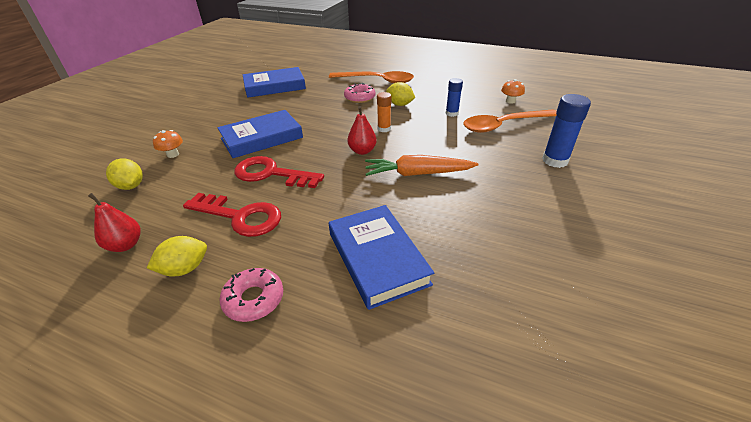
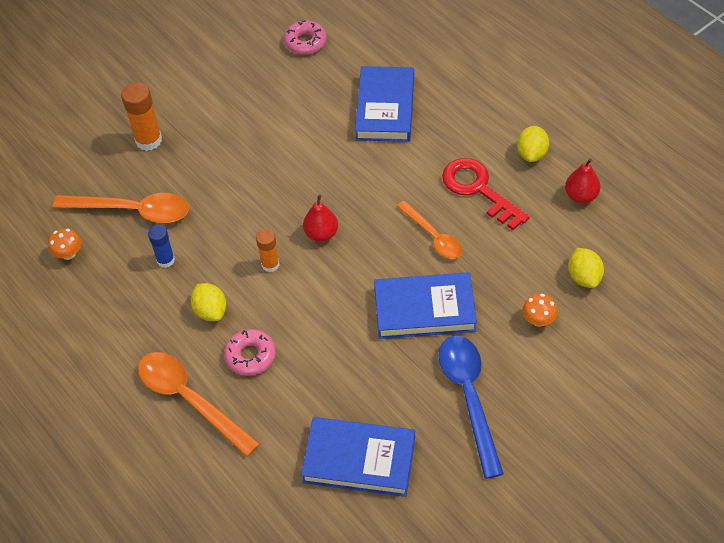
camera: 150 degrees left, 15 degrees up
(185, 269) = (531, 154): yellow lemon -> yellow lemon turned 75 degrees counterclockwise
(218, 115) = (469, 397): none -> blue spoon
(254, 299) = (485, 111): pink donut -> pink donut (305, 42)
(271, 174) = (433, 236): red key -> orange spoon
(417, 174) = (291, 177): orange carrot -> none
(555, 160) = (148, 140): blue glue stick -> orange glue stick

